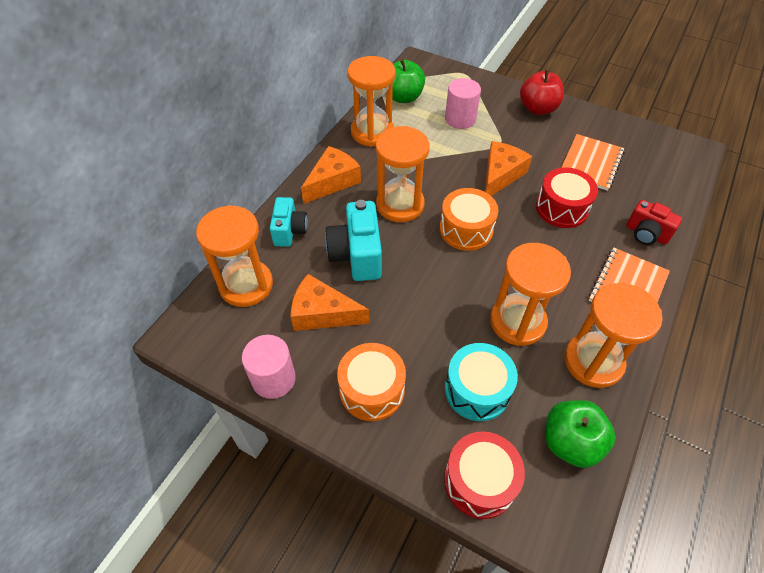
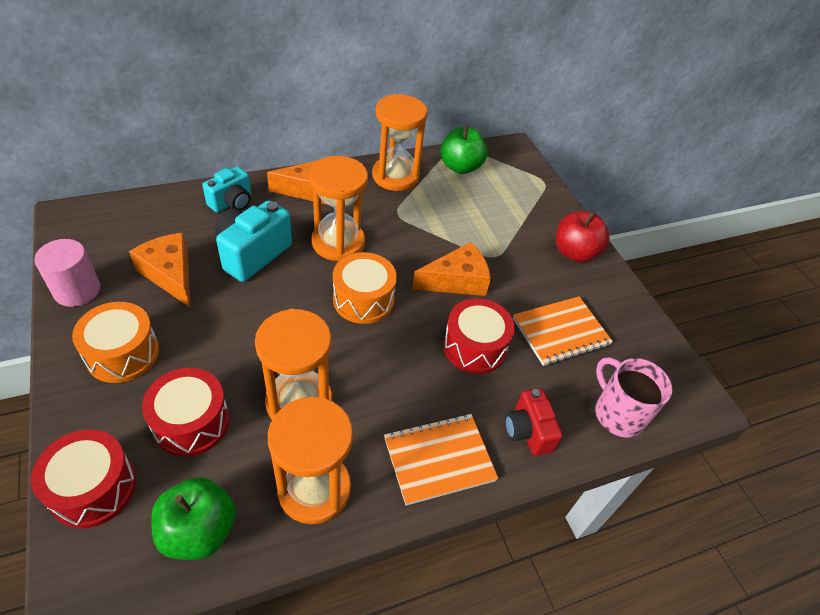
camera: 35 degrees right, 5 degrees down
(246, 285) = (152, 216): orange hourglass -> none
(460, 119) = (486, 214): pink cylinder -> none
(477, 390) = (191, 422): turquoise drum -> red drum
(671, 188) = (618, 414): none -> pink mug

